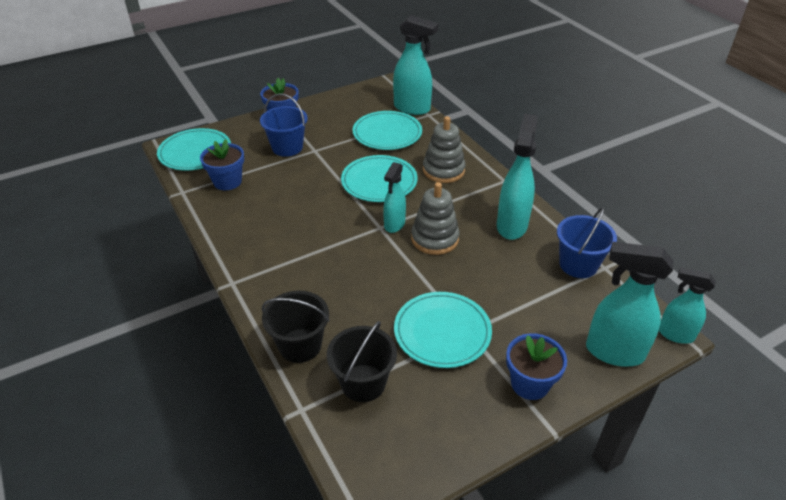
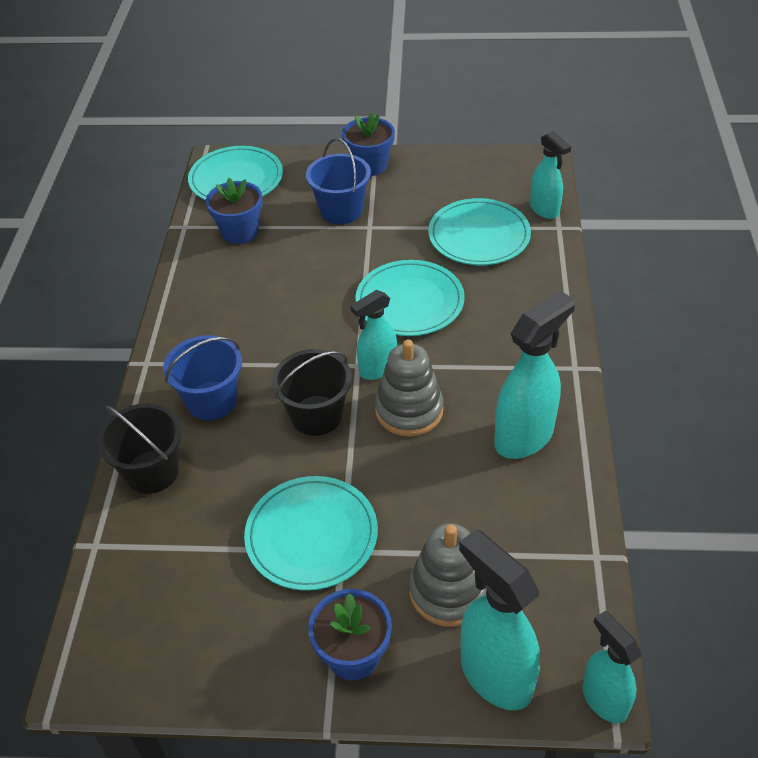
camera: 35 degrees right, 5 degrees up
(363, 383) = (177, 550): black bucket -> black bucket (316, 415)
(412, 108) = (544, 210): turquoise spray bottle -> turquoise spray bottle, size x0.63
(443, 170) = (505, 319): grey stacking toy -> grey stacking toy (448, 591)
(578, 264) = (563, 534): blue bucket -> blue bucket (212, 401)

